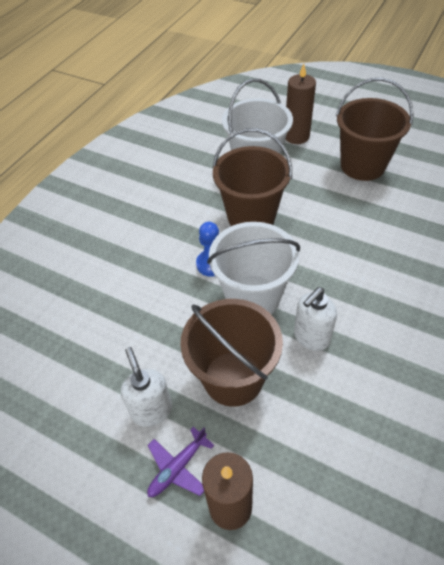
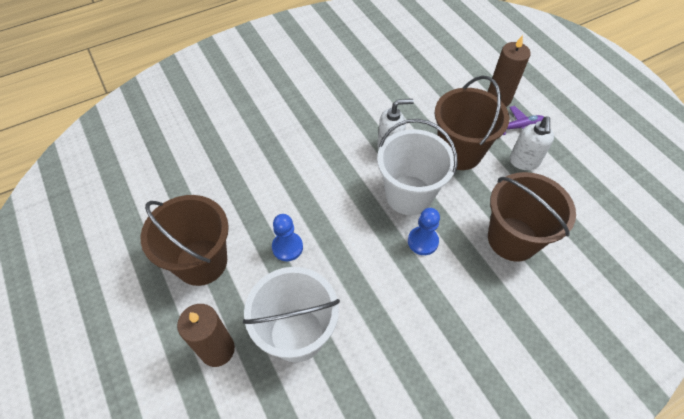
camera: 150 degrees left, 5 degrees up
(251, 216) = (354, 269): brown bucket -> brown bucket (512, 239)
(314, 204) = (287, 247): none -> blue pawn

